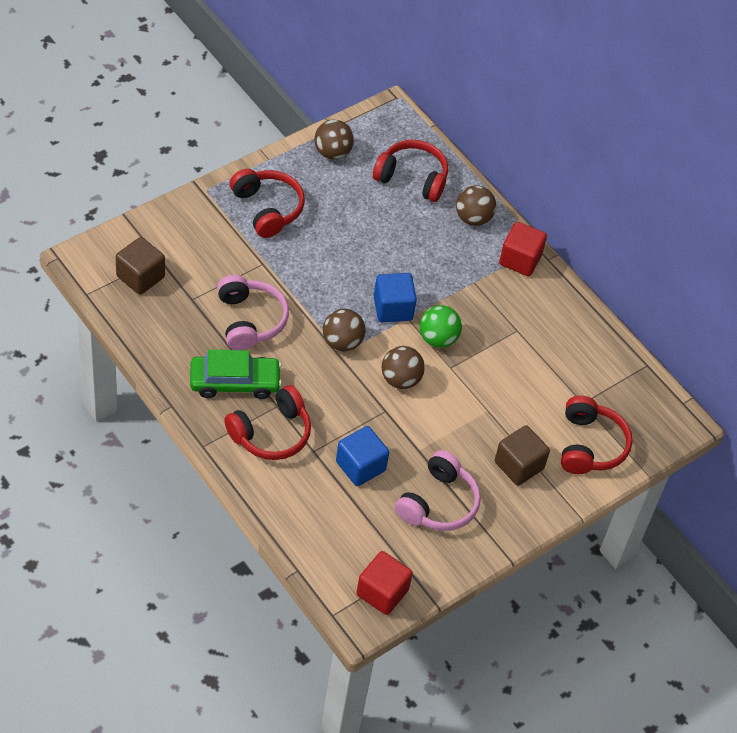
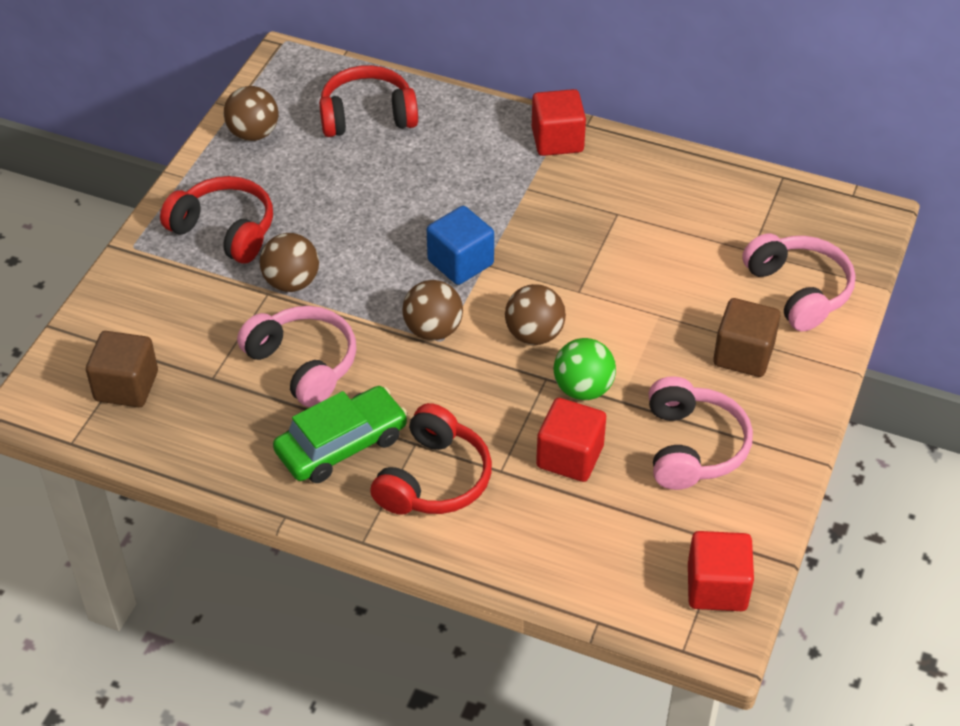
camera: 25 degrees left, 5 degrees down
(360, 466) = (570, 456): blue cube -> red cube
(438, 338) = (538, 268): green ball -> green ball (583, 389)
(473, 218) = (470, 123): brown ball -> brown ball (291, 282)
(590, 445) = (798, 291): red headphones -> pink headphones

